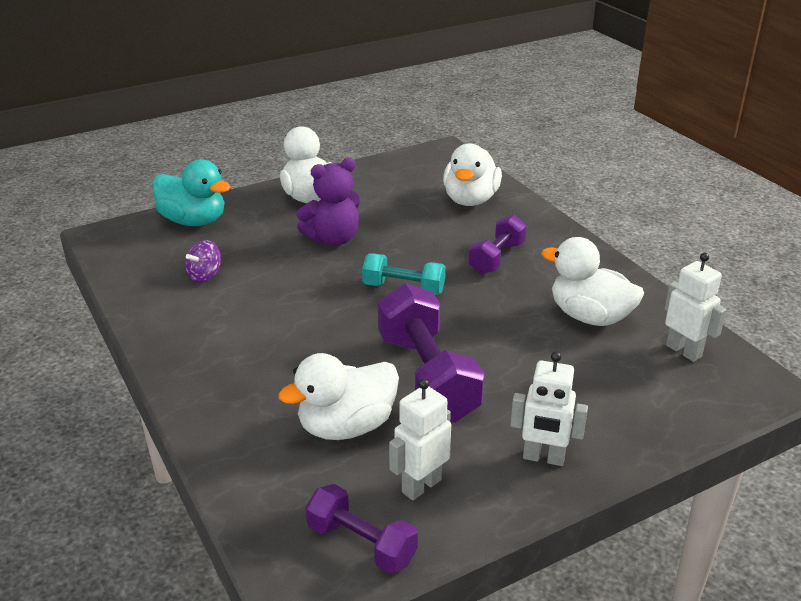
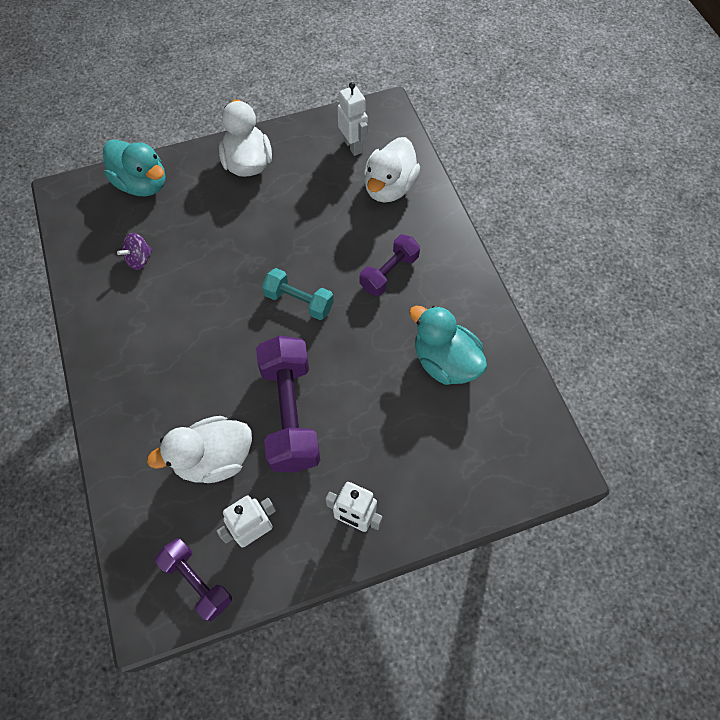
camera: 10 degrees right, 30 degrees up
(333, 239) = (255, 226): purple teddy bear -> none
(589, 316) = (445, 362): white duck -> turquoise duck
(684, 351) = (509, 417): white robot -> white robot (353, 146)

